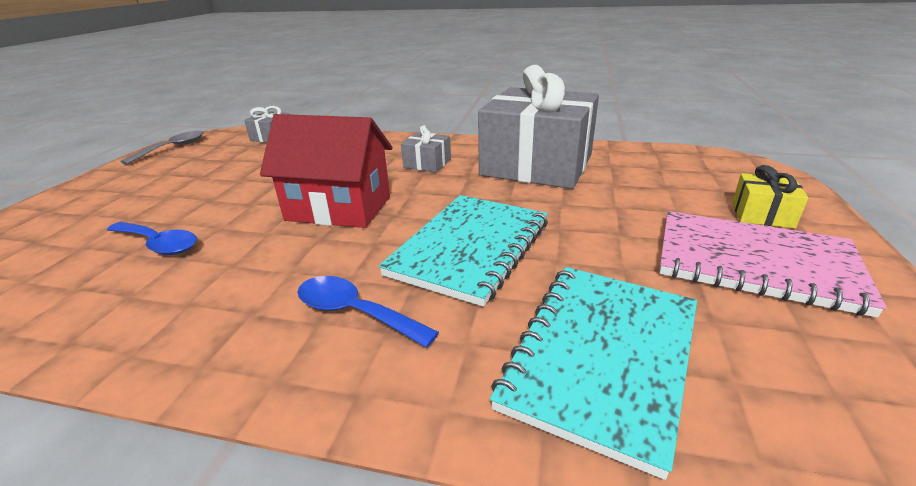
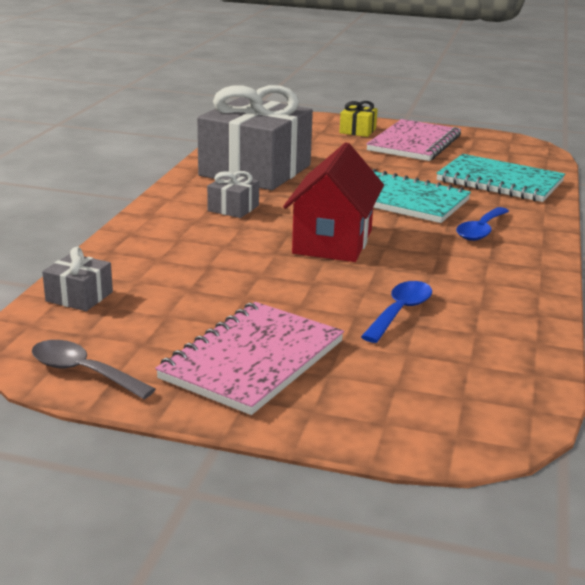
camera: 90 degrees left, 5 degrees down
(138, 188) = (253, 360): none -> pink notebook

